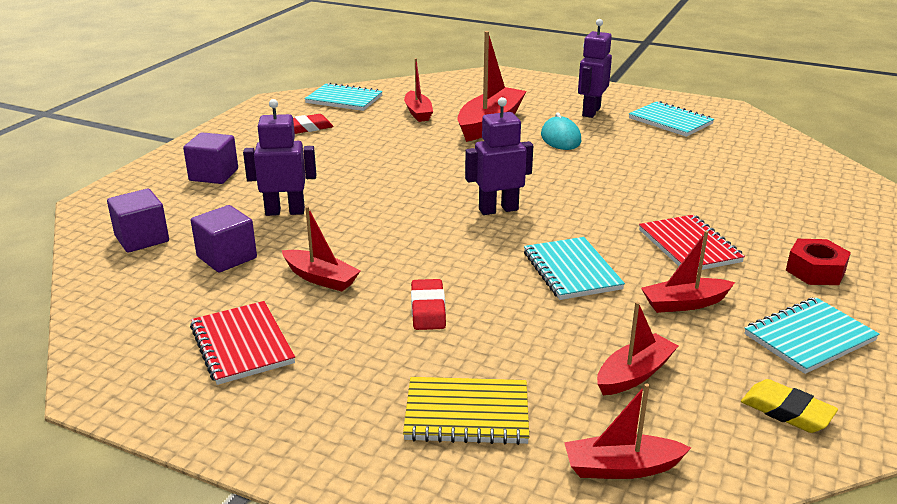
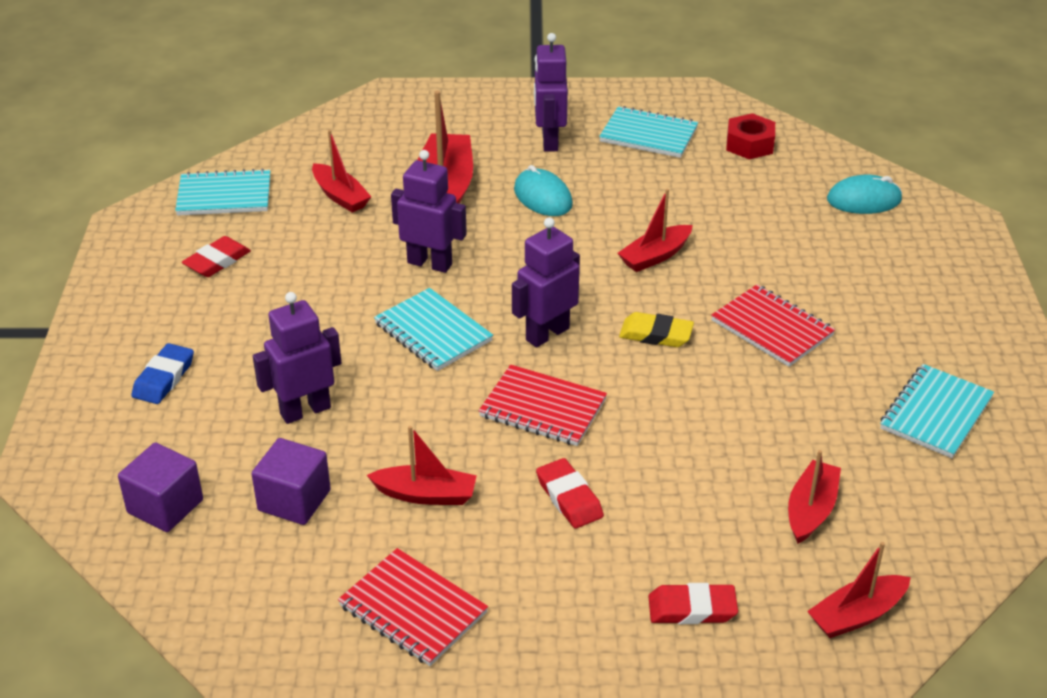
camera: 25 degrees left, 10 degrees up
(214, 175) = (164, 378): purple cube -> blue eraser
(447, 156) = (430, 263): none -> purple robot
(456, 250) = (543, 408): none -> red notebook
(467, 413) = (692, 609): yellow notebook -> red eraser
(571, 271) = (678, 399): turquoise notebook -> turquoise notebook (433, 332)
(684, 303) = (808, 408): red boat -> red boat (655, 256)
(787, 411) = (956, 505): yellow eraser -> yellow eraser (656, 334)
(815, 271) = (902, 326): red nut -> red nut (749, 144)
(830, 187) = (864, 200): none -> turquoise mouse

